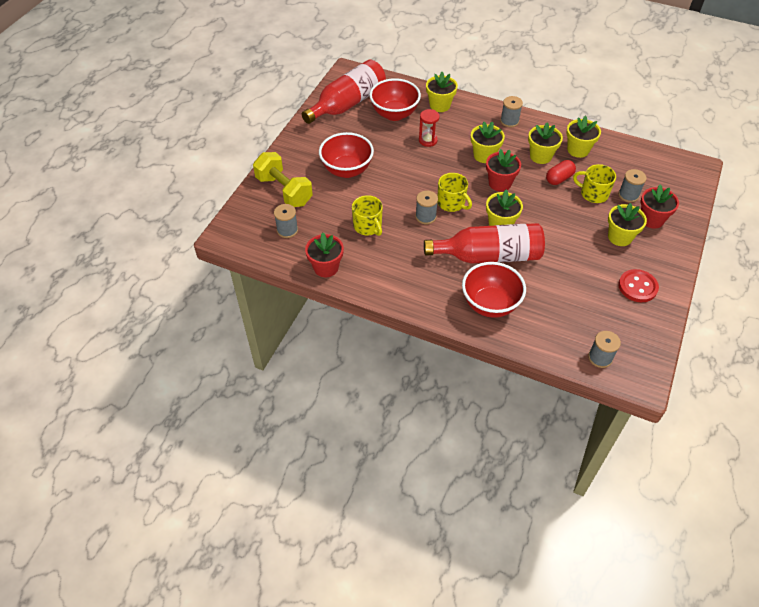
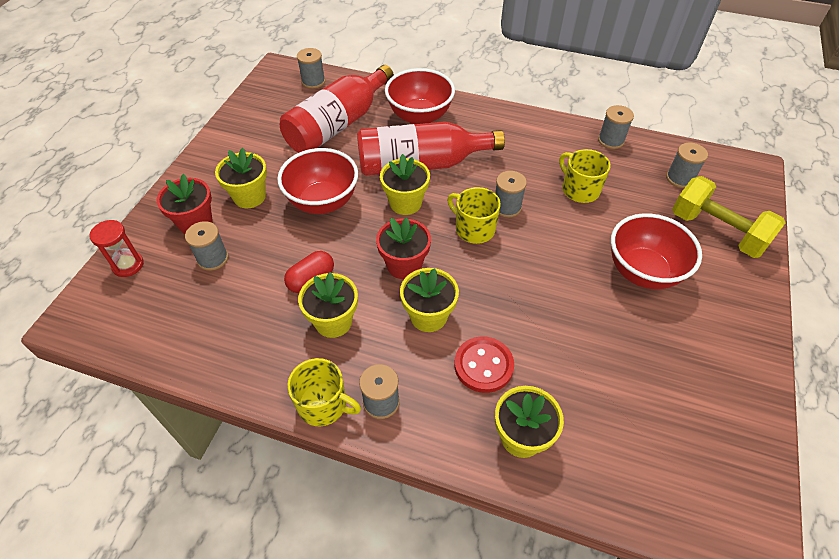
camera: 175 degrees right, 0 degrees up
(326, 267) = (611, 140): red flower pot -> grey spool
(348, 103) = (707, 426): red bottle -> red bottle (338, 125)
(394, 114) = (605, 403): red bowl -> red bowl (323, 202)
(428, 140) = (528, 342): red hourglass -> red hourglass (128, 265)
(578, 150) = (266, 340): yellow flower pot -> none
(593, 193) = (265, 257): yellow mug -> yellow mug (323, 405)
(637, 287) = (250, 142): red button -> red button (483, 365)

